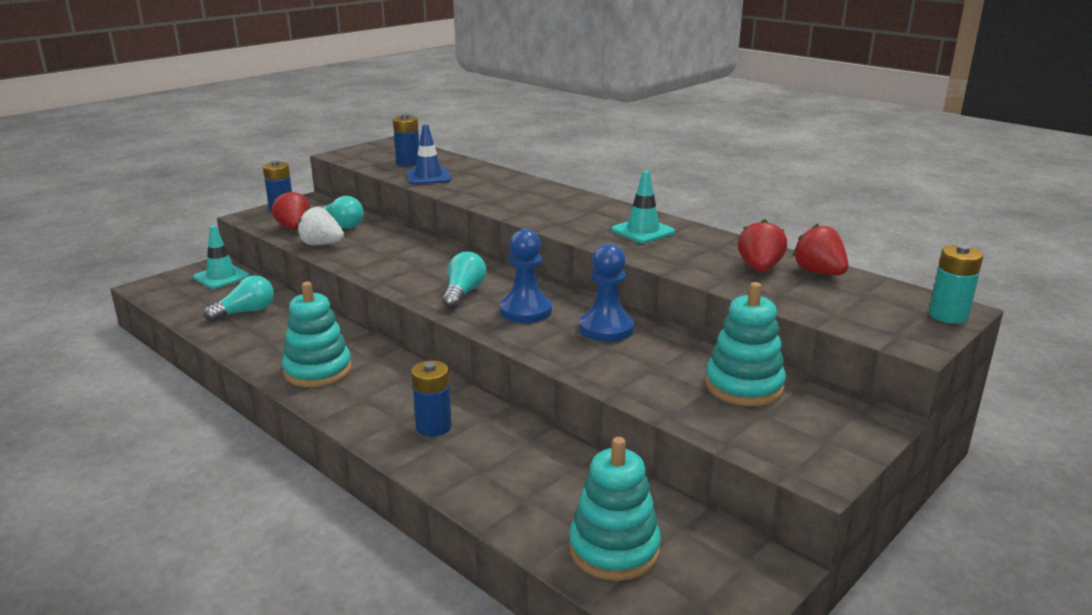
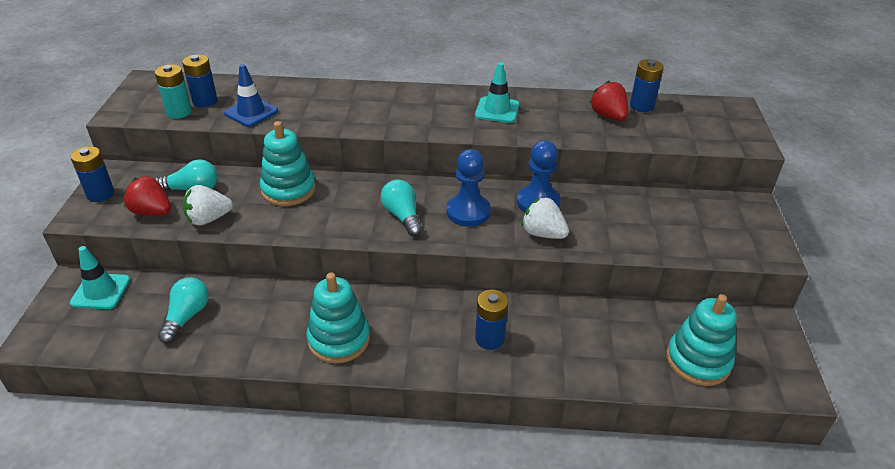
camera: 40 degrees left, 15 degrees up
(569, 351) = (543, 233): none -> white strawberry
(744, 386) = (666, 210): turquoise stacking toy -> turquoise stacking toy (288, 190)
(819, 272) = (641, 106): red strawberry -> blue battery
(948, 316) = (740, 114): turquoise battery -> turquoise battery (179, 112)

